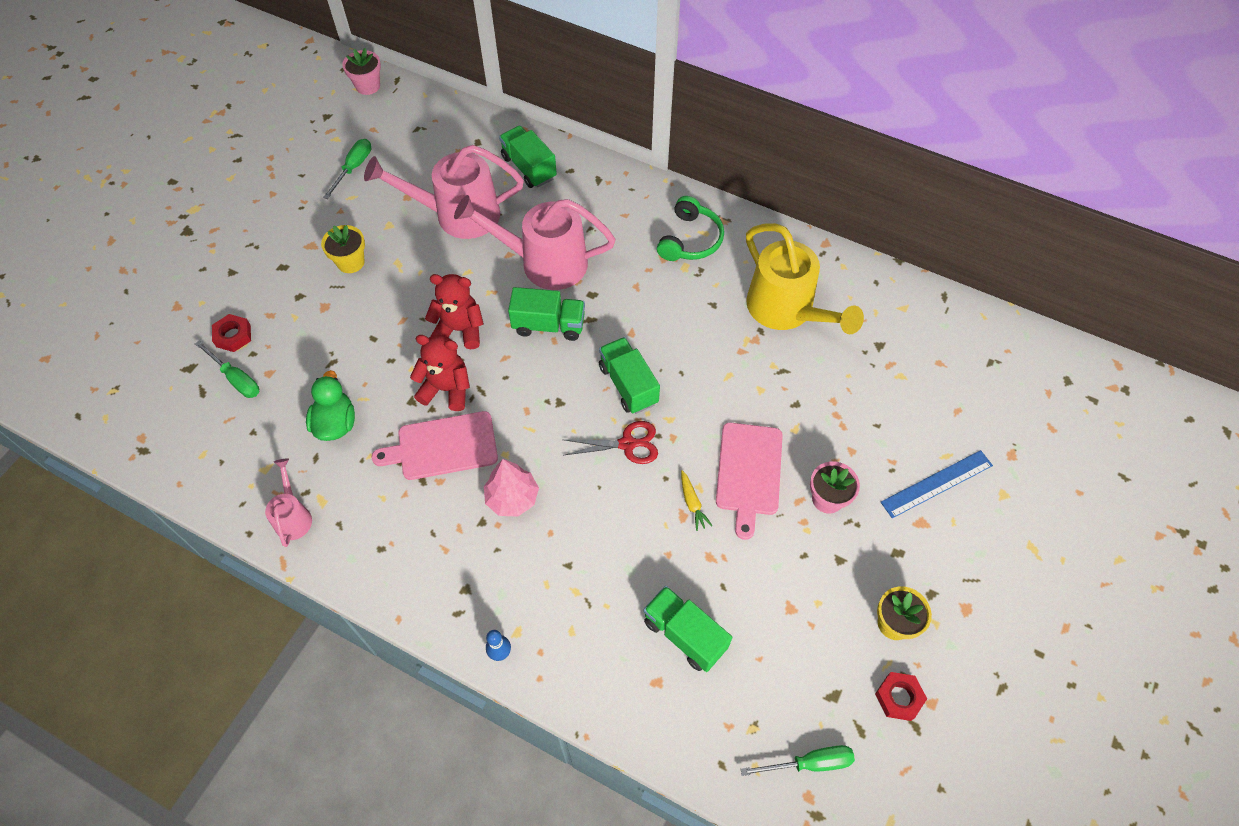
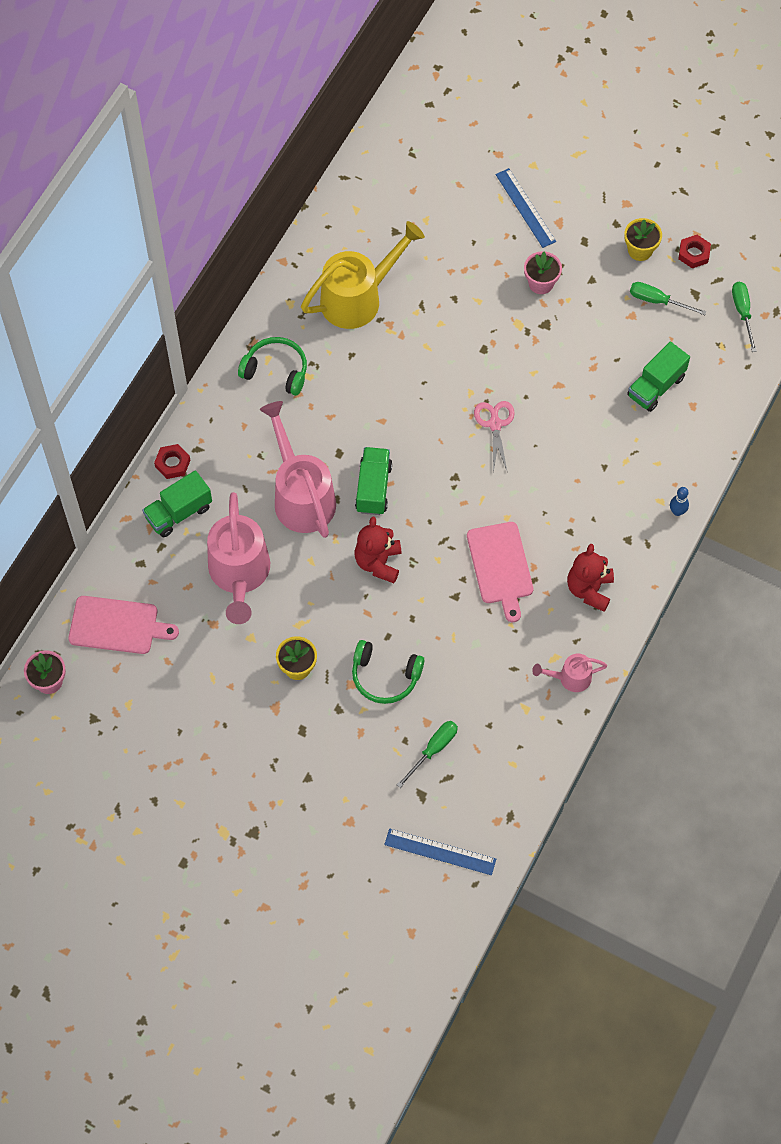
camera: 90 degrees left, 5 degrees up
(122, 384) = (440, 852): none -> blue ruler
(233, 336) = (385, 761): red nut -> red nut (172, 463)
(327, 336) = (385, 676): none -> green headphones
(335, 423) = (479, 656): green duck -> none
(354, 168) = (172, 680): green screwdriver -> green screwdriver (657, 301)
(446, 389) = (442, 568): red teddy bear -> red teddy bear (589, 589)
(512, 498) = (547, 510): pink tree -> none
(543, 262) = (301, 495): pink watering can -> pink watering can turned 150 degrees clockwise
(627, 444) = (495, 424): red scissors -> pink scissors
(628, 385) = (436, 423): green truck -> none
(692, 503) = (548, 378): yellow carrot -> none
(749, 473) = (519, 336): pink cutting board -> pink cutting board (117, 625)

